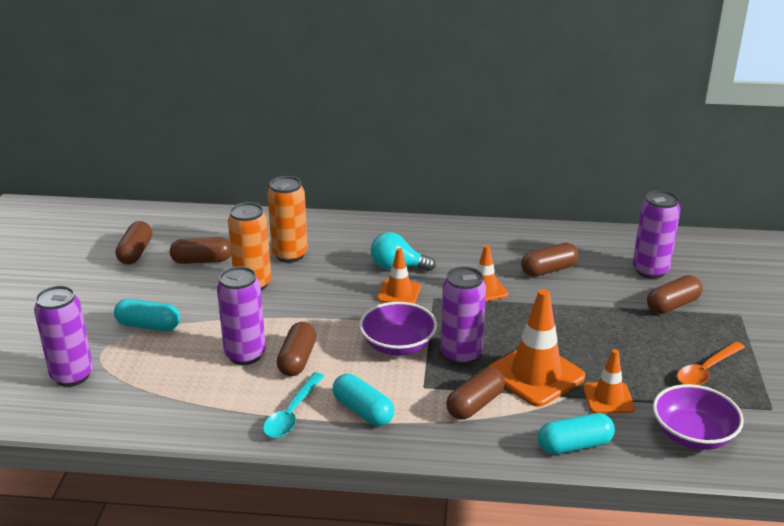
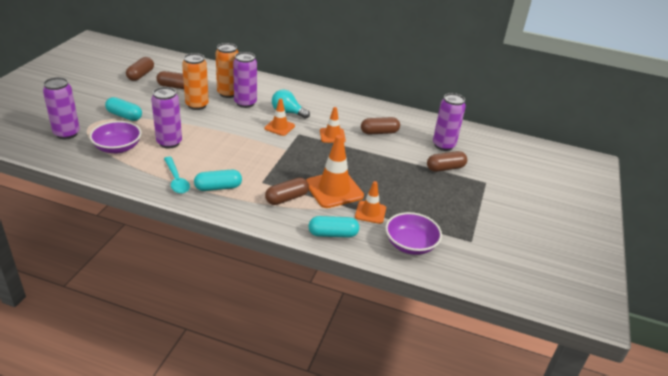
camera: 10 degrees right, 5 degrees up
(292, 413) = (176, 180): turquoise spoon -> turquoise spoon turned 60 degrees counterclockwise
(297, 359) = (197, 151): brown capsule -> none
(363, 411) = (218, 187): turquoise capsule -> turquoise capsule turned 75 degrees counterclockwise
(398, 345) = (261, 156): purple bowl -> purple bowl (118, 148)
(461, 355) = (295, 169): purple can -> purple can (245, 103)
(706, 370) = (442, 210): orange spoon -> none

